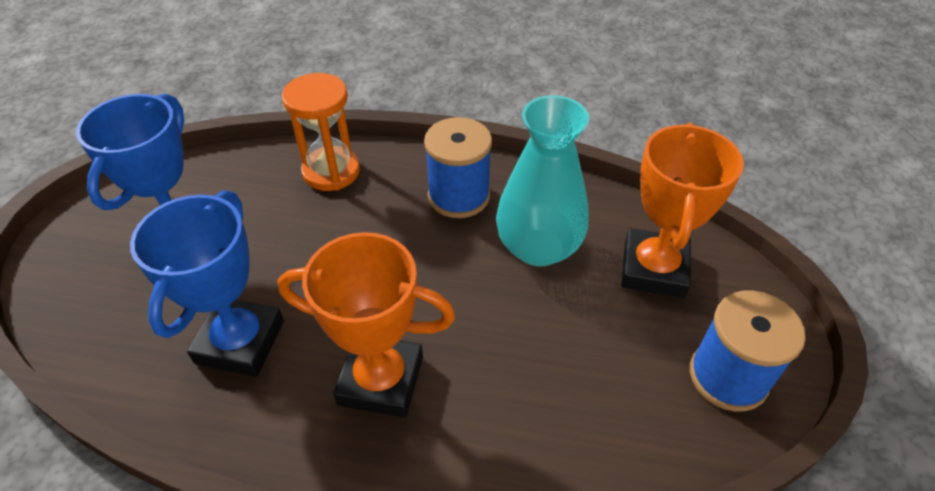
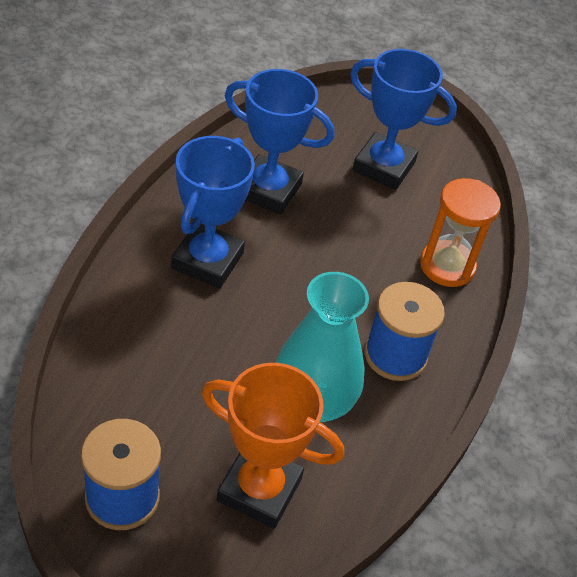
camera: 95 degrees right, 0 degrees up
(381, 380) = (207, 261): orange trophy -> blue trophy

